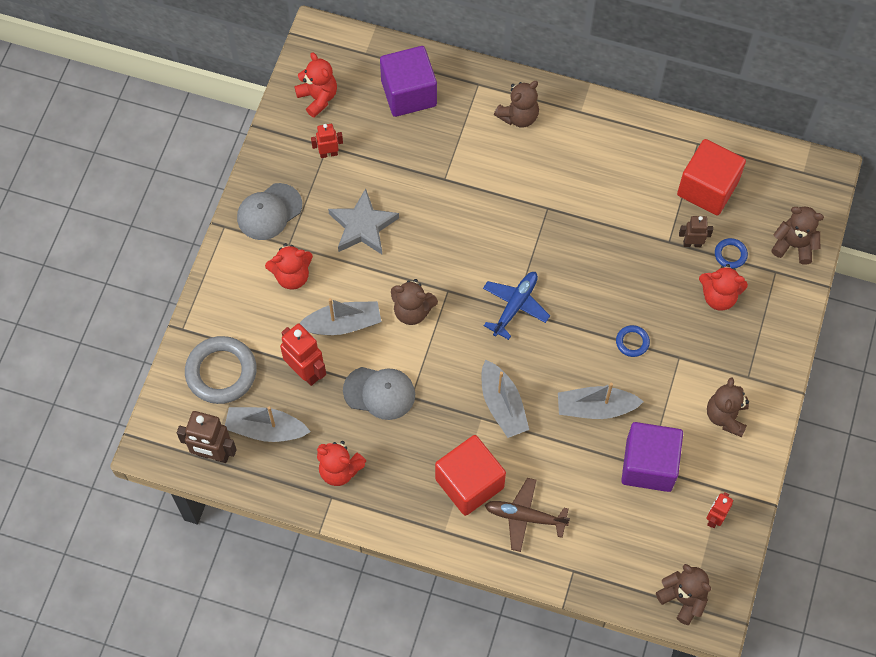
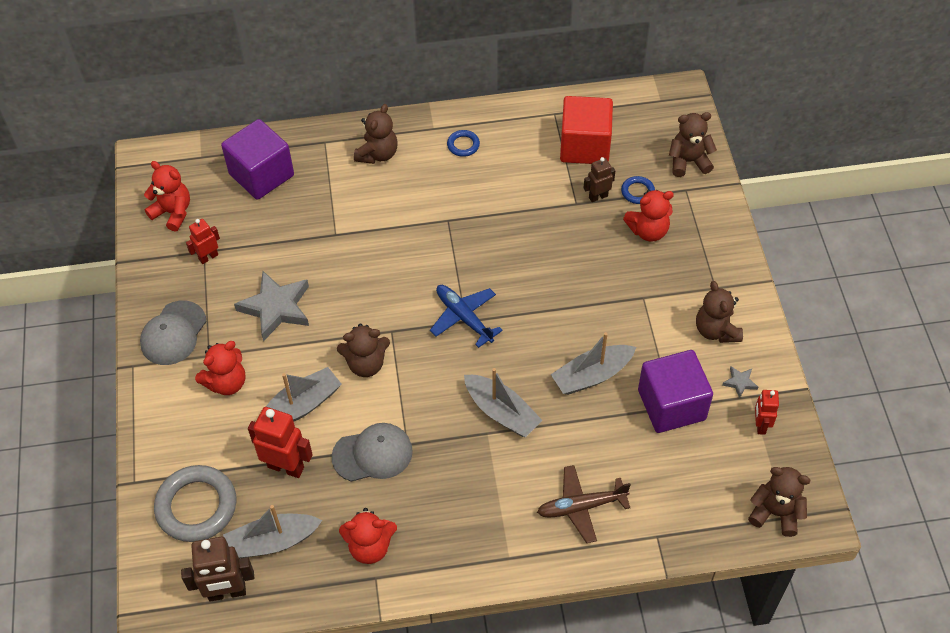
camera: 25 degrees left, 10 degrees down
(469, 483) = (509, 500): red cube -> none
(515, 306) = (464, 318): blue plane -> blue plane turned 45 degrees counterclockwise
(632, 342) = (592, 303): blue ring -> blue ring (463, 145)
(719, 472) = (740, 382): none -> grey star

